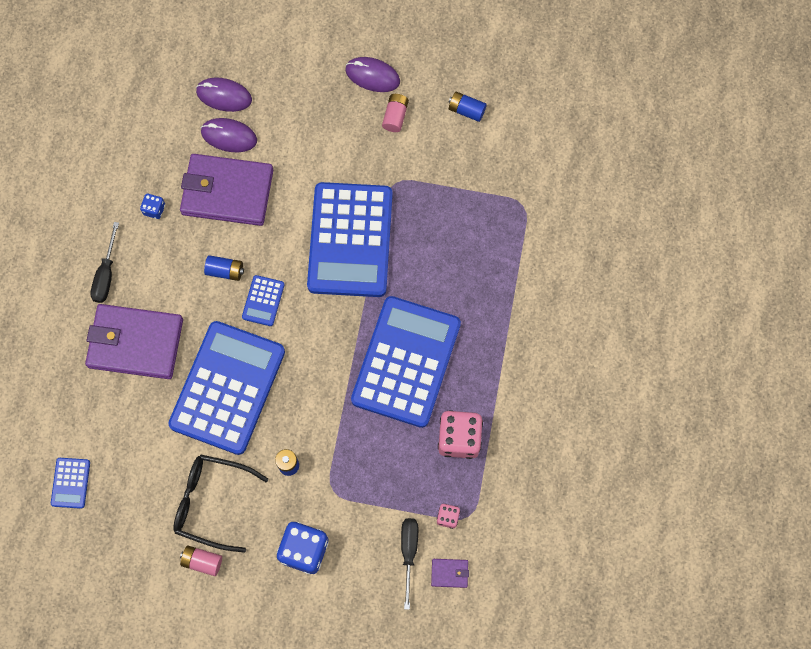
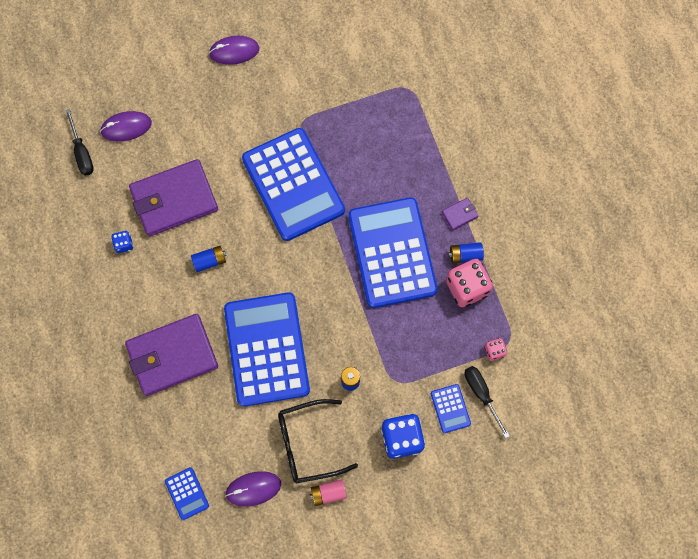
camera: 30 degrees left, 0 degrees up
(106, 274) = (116, 315): black screwdriver -> black screwdriver (82, 152)
(229, 136) = (149, 156): purple mouse -> purple mouse (253, 489)
(263, 301) = (253, 267): blue calculator -> blue calculator (450, 408)
(395, 116) = (270, 73): pink battery -> none
(449, 573) = (521, 392): purple wallet -> purple wallet (459, 214)
(466, 110) = (322, 40): blue battery -> blue battery (465, 255)

